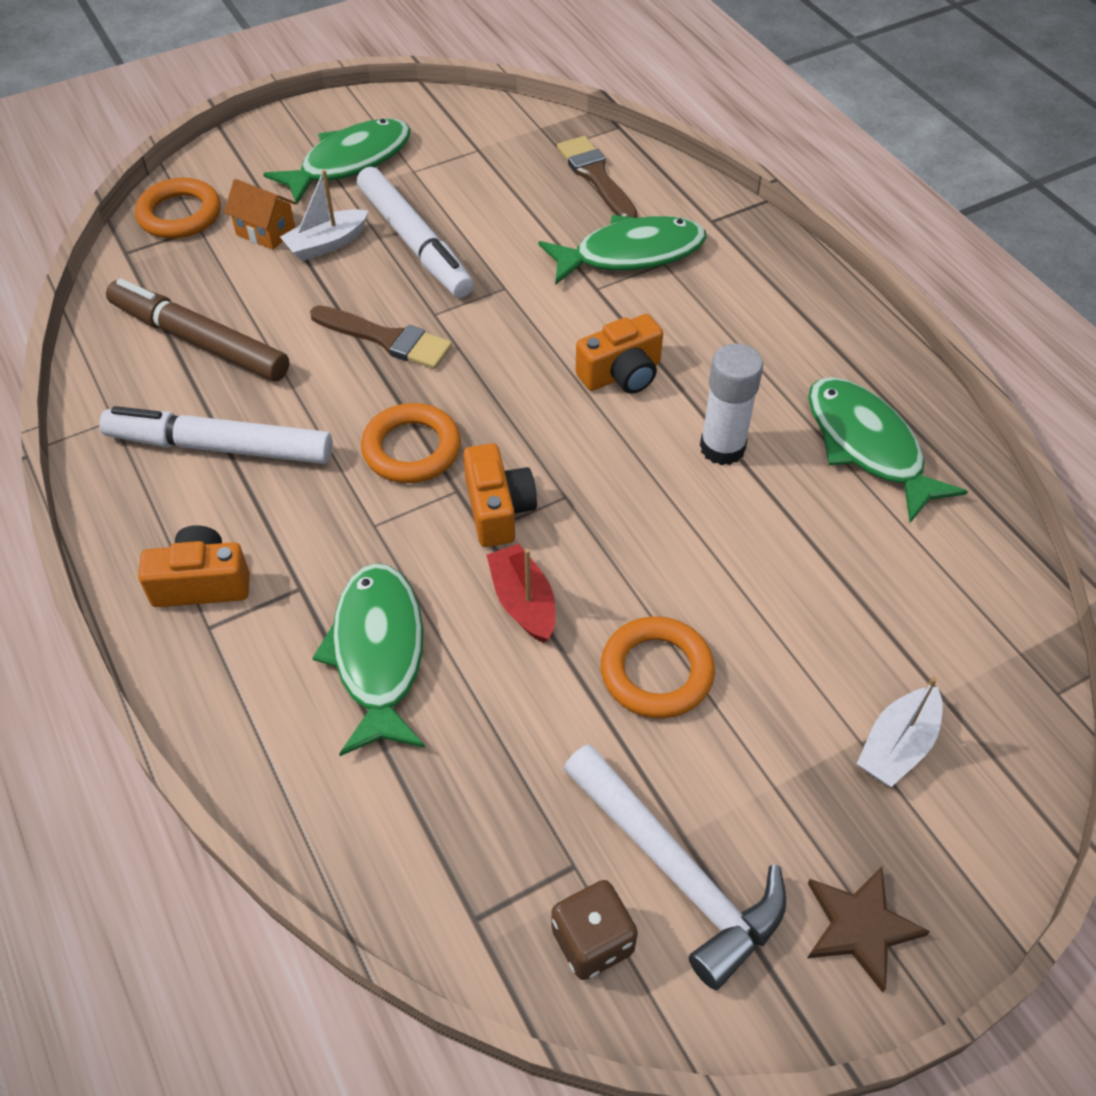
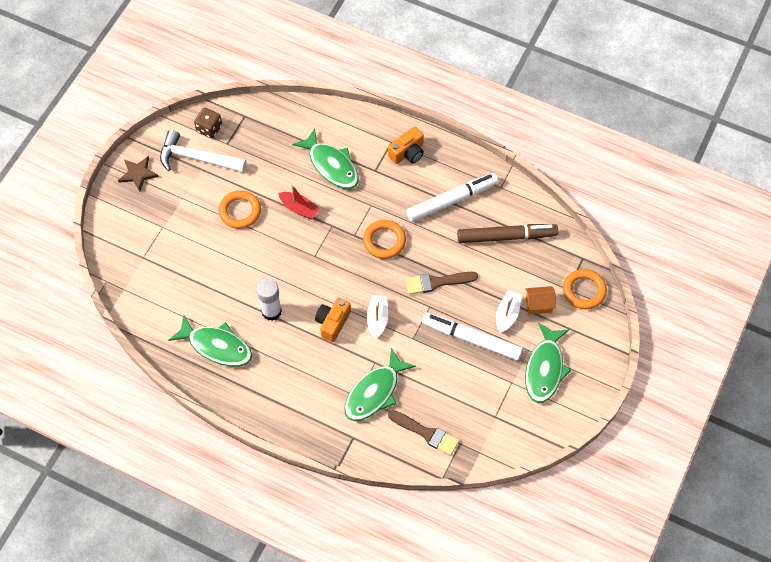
camera: 145 degrees right, 10 degrees up
(498, 509) = (334, 236): orange camera -> none
(897, 746) = (151, 232): white boat -> white boat (377, 319)

